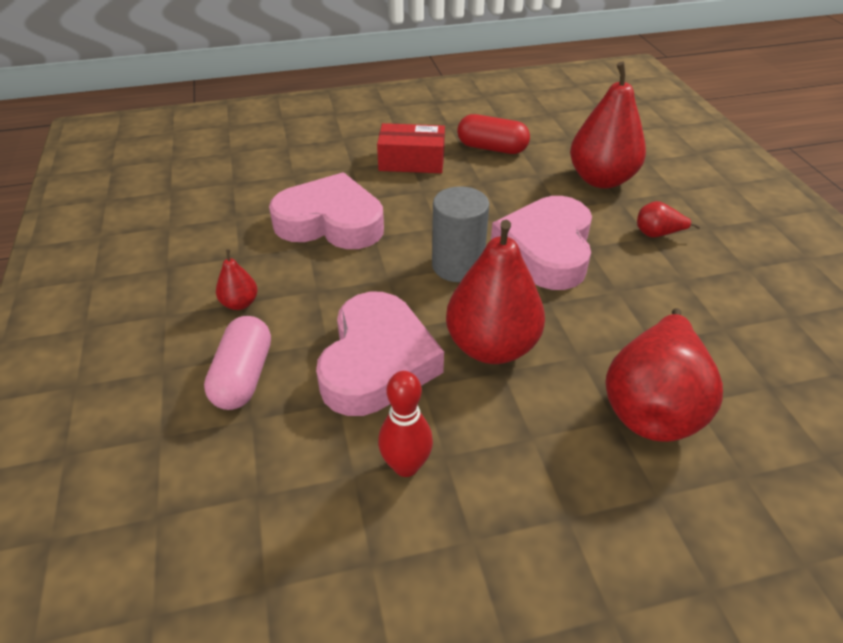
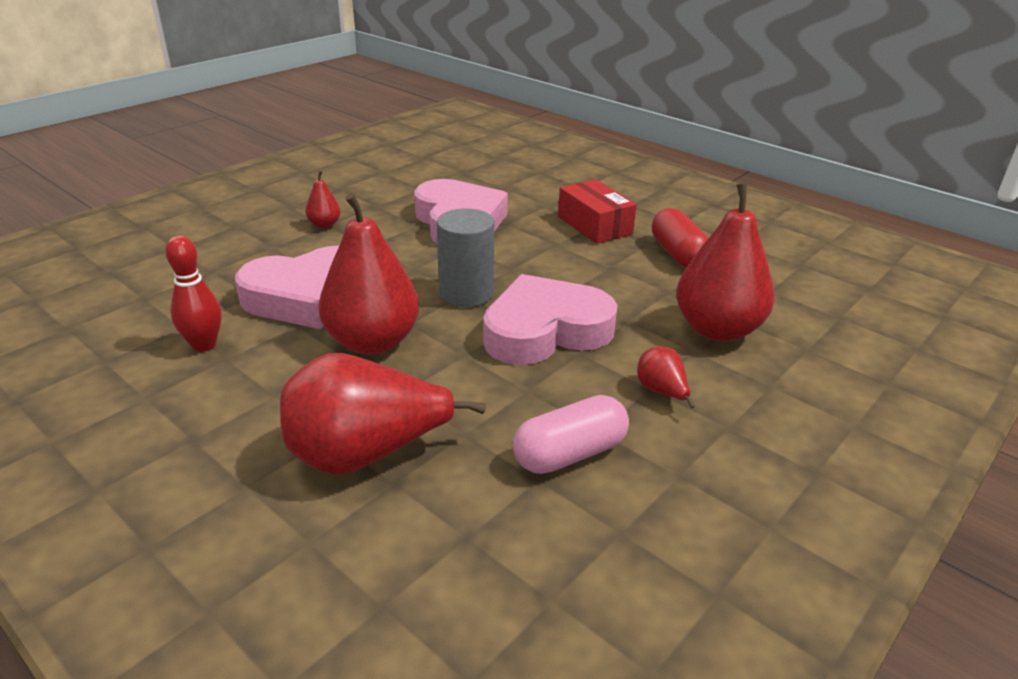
camera: 55 degrees right, 10 degrees down
(243, 376) = (250, 253): pink capsule -> pink capsule (569, 453)

